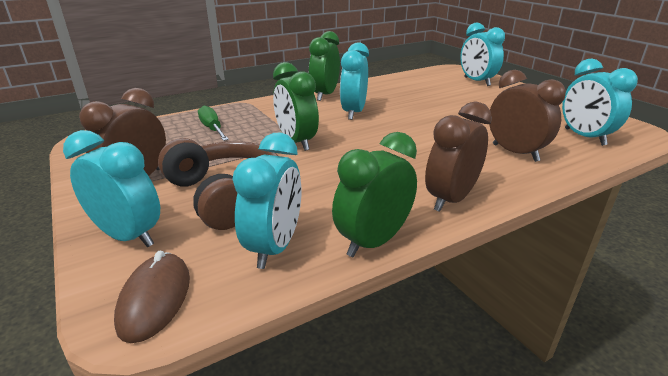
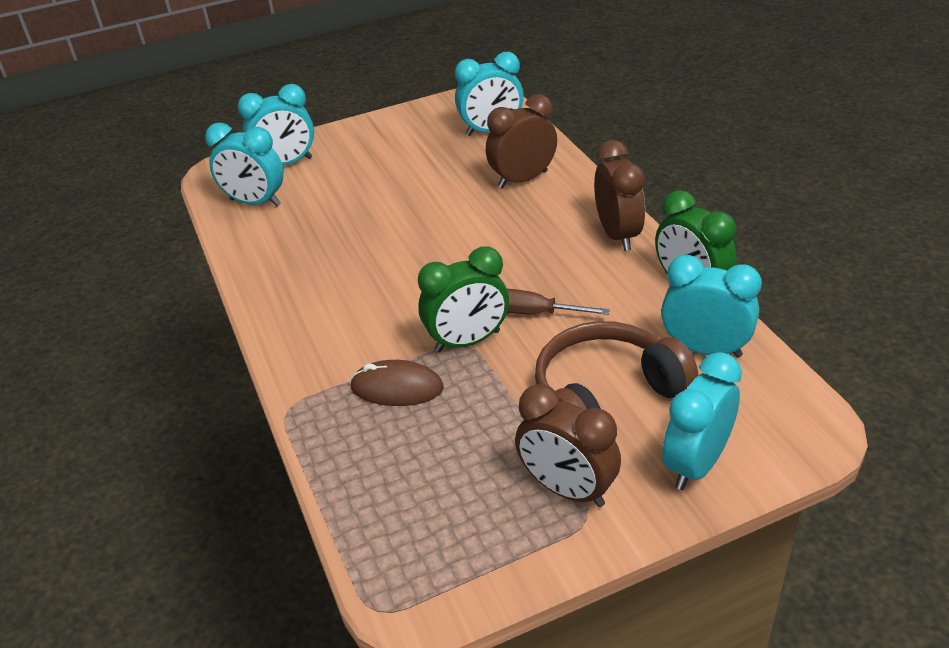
camera: 80 degrees left, 10 degrees up
(155, 299) = (788, 420): brown mouse -> brown mouse (397, 388)
(212, 129) = (400, 436): green screwdriver -> none
(325, 95) = (286, 313): green clock -> none
(328, 163) = (535, 313): none -> brown screwdriver
(353, 112) = (374, 286): turquoise clock -> turquoise clock (255, 202)
(450, 199) = (617, 235): brown clock -> brown clock turned 150 degrees counterclockwise

